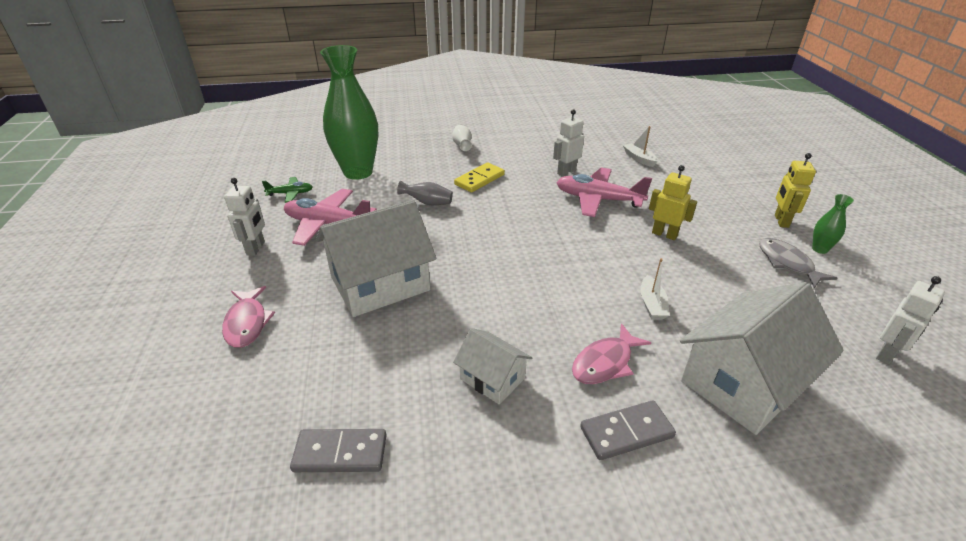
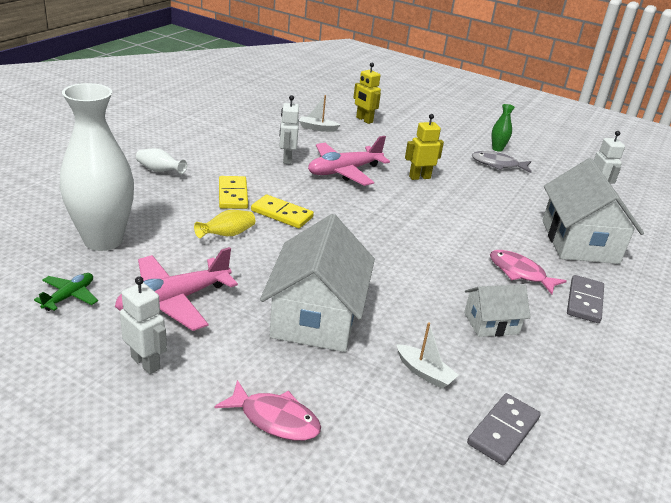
camera: 55 degrees left, 5 degrees down
(358, 172) = (103, 240): green vase -> white vase
(427, 203) = (227, 235): grey vase -> yellow vase
(488, 207) = (282, 214): none -> yellow domino
(605, 362) = (520, 273): pink fish -> pink fish turned 135 degrees clockwise
(652, 304) = (484, 225): white boat -> white boat (424, 372)
(781, 221) = (457, 139): yellow robot -> yellow robot (364, 120)

